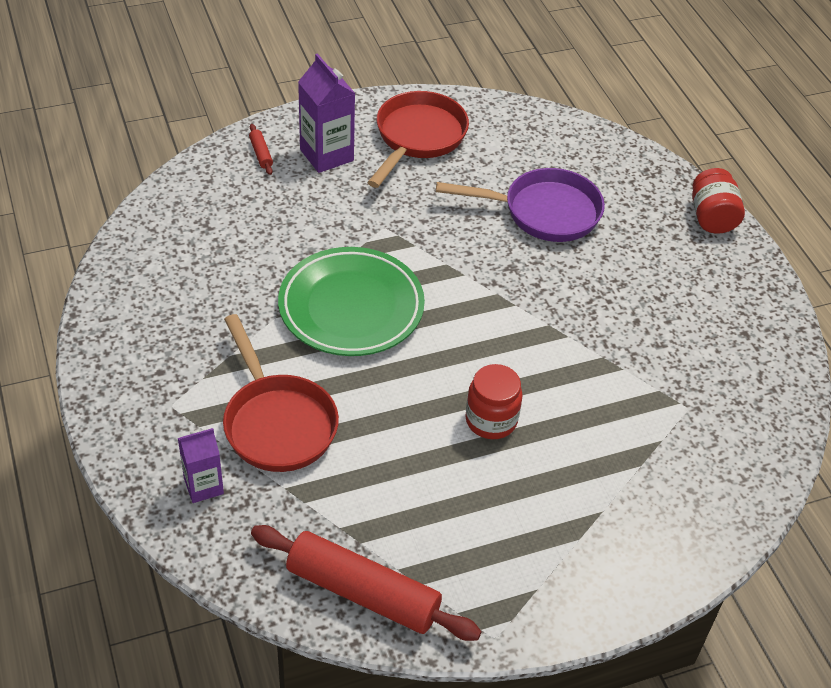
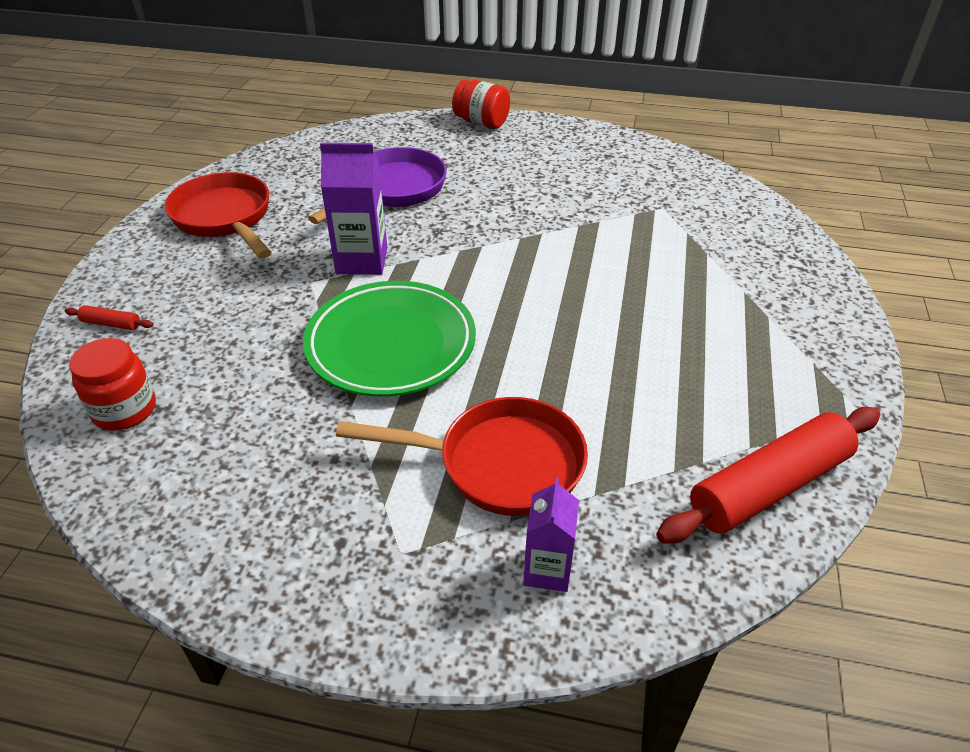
camera: 55 degrees left, 5 degrees down
(326, 155) = (173, 280): purple carton -> purple carton (362, 260)
(491, 420) = (604, 312): red jar -> red jar (125, 410)

